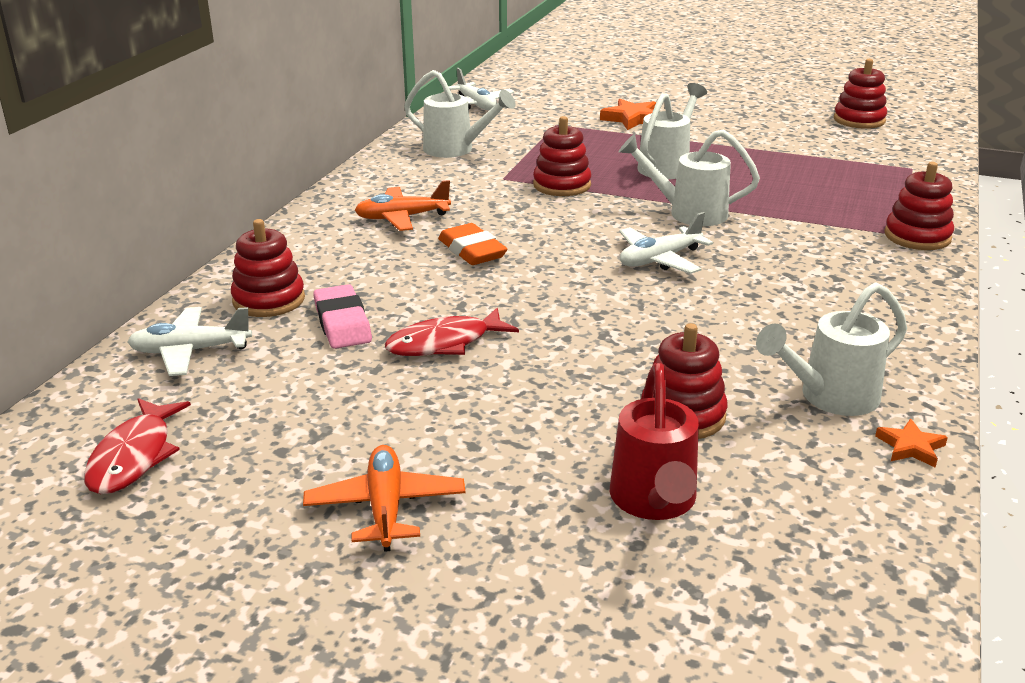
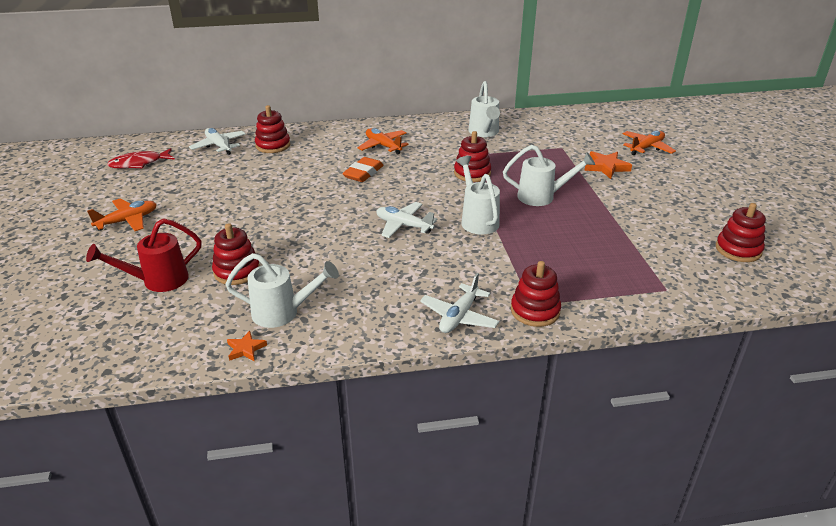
camera: 60 degrees right, 5 degrees up
(342, 323) = (264, 167): pink eraser -> none
(445, 343) = (264, 194): red fish -> none
(476, 105) = (558, 118): white plane -> white plane (459, 316)
(610, 90) = (646, 148): none -> orange plane
(830, 397) = (282, 313): white watering can -> white watering can turned 150 degrees clockwise

